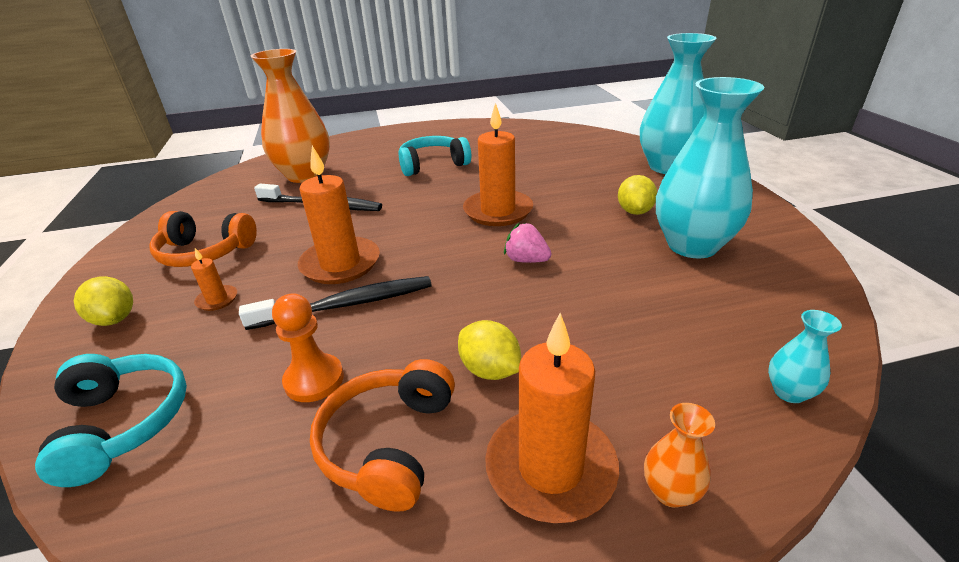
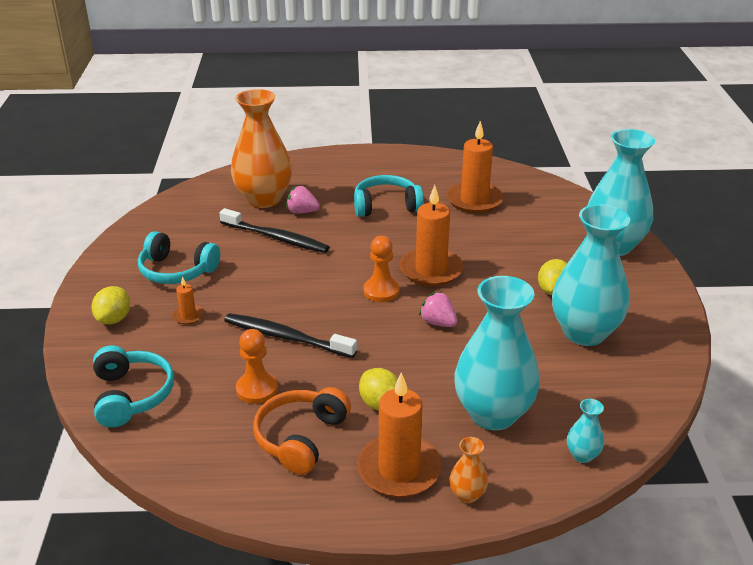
camera: 10 degrees right, 0 degrees up
(115, 319) = (114, 319): yellow lemon -> yellow lemon turned 45 degrees clockwise
(205, 252) = (176, 271): orange headphones -> turquoise headphones
(340, 264) = (285, 300): orange candle -> orange candle (474, 200)
(347, 180) = (302, 212): none -> pink strawberry
(347, 305) = (286, 337): black toothbrush -> black toothbrush turned 150 degrees counterclockwise
(450, 238) = (381, 291): none -> orange pawn
(642, 356) = (493, 414): none -> turquoise vase

